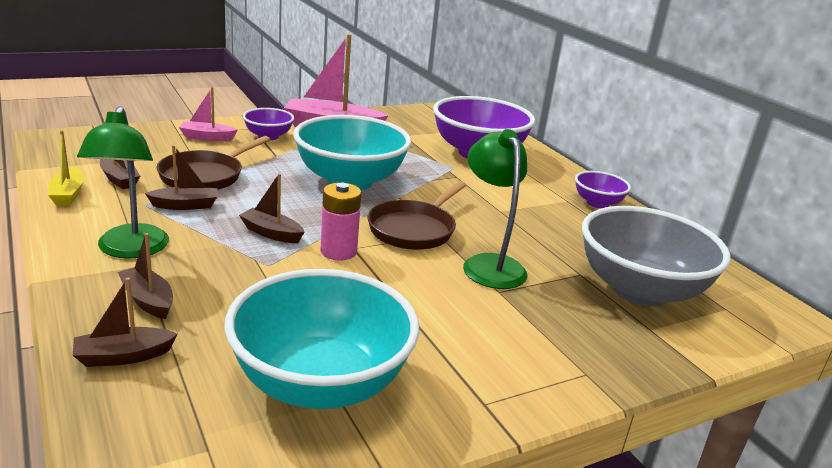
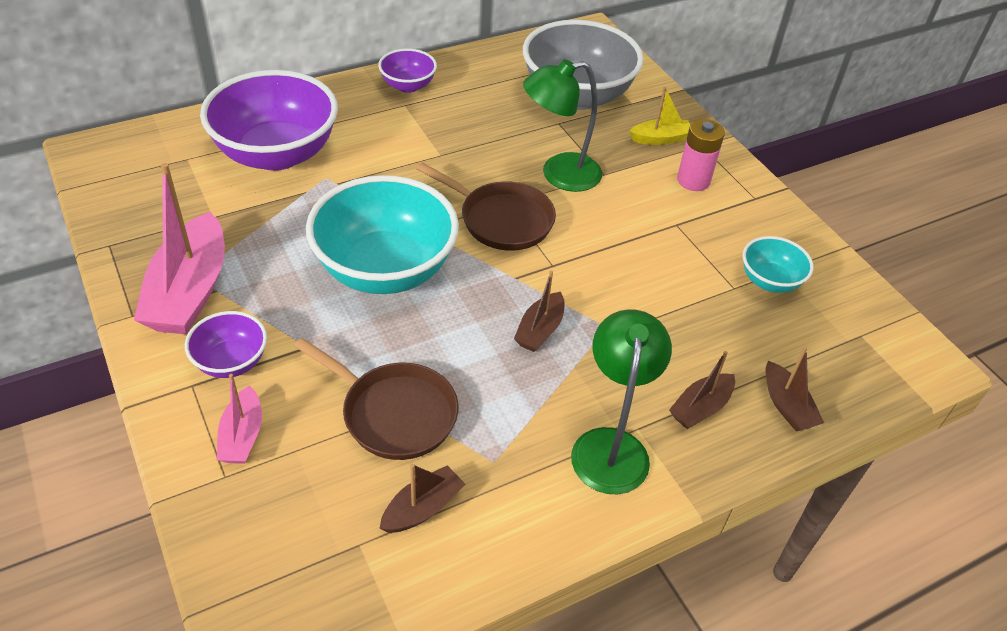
camera: 90 degrees left, 20 degrees up
(68, 194) = (483, 554): yellow boat -> yellow boat (660, 139)
(130, 250) = (611, 446): green lamp -> green lamp turned 75 degrees counterclockwise
(185, 205) = (489, 418): brown boat -> none
(320, 383) = (769, 281): turquoise bowl -> turquoise bowl, size x0.49
(338, 251) = (565, 276): pink battery -> pink battery (693, 180)

